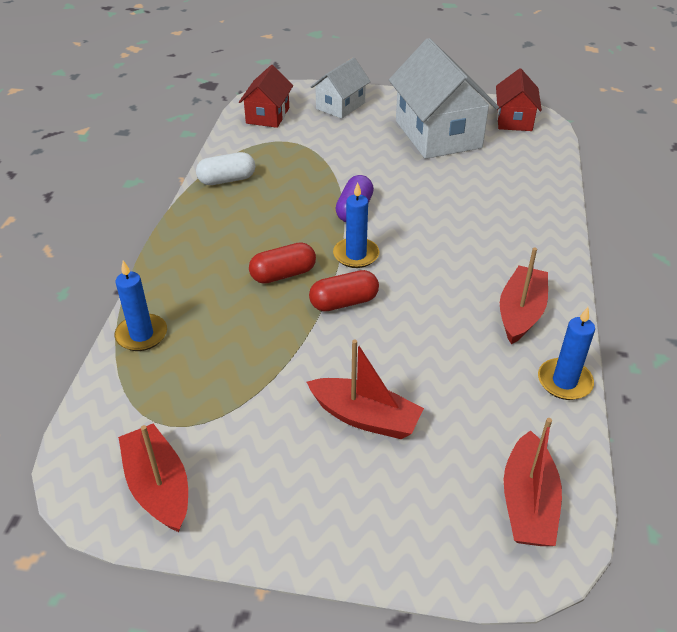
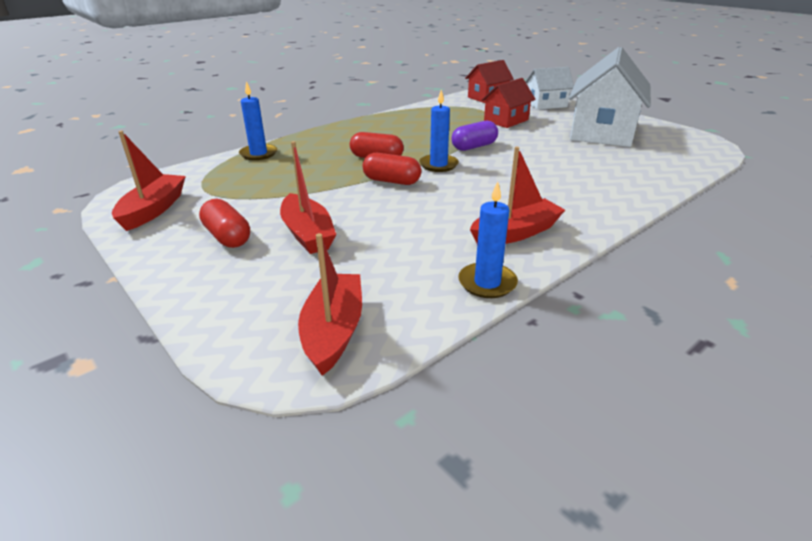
camera: 40 degrees right, 10 degrees down
(227, 180) = (415, 114): white capsule -> none
(298, 469) = (227, 237): none -> red capsule
(514, 120) = (686, 141): red house -> red house (506, 120)
(528, 502) = (333, 331): red boat -> red boat turned 135 degrees clockwise

